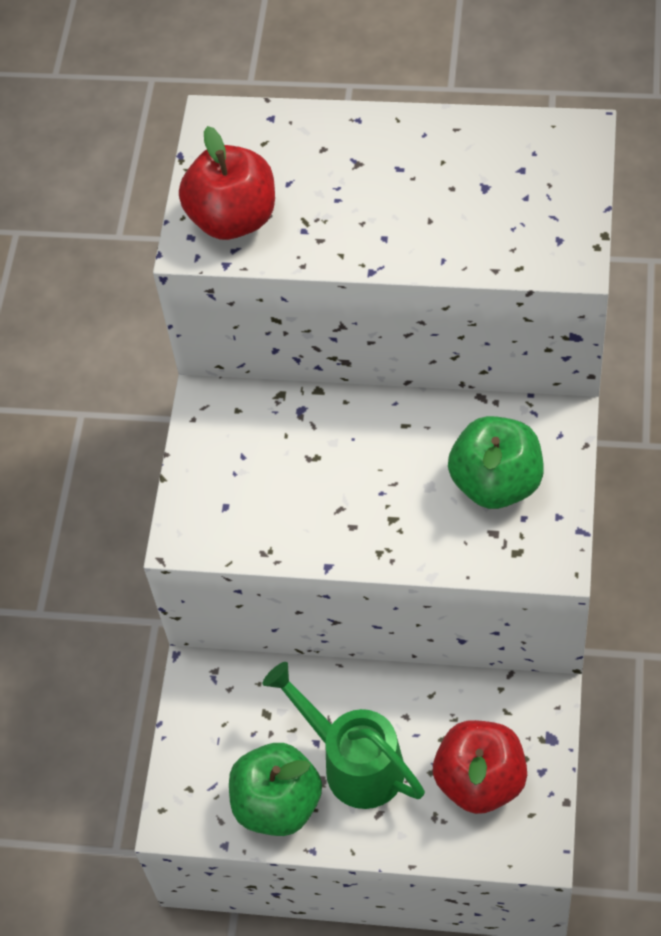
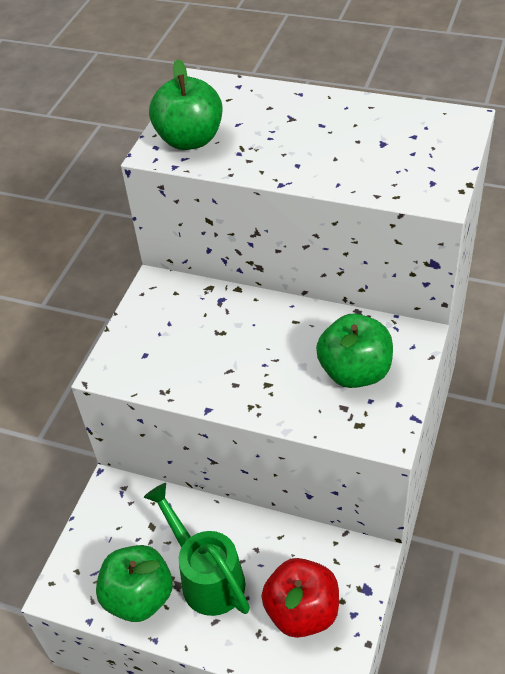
camera: 10 degrees right, 10 degrees down
(233, 219) = (190, 140): red apple -> green apple

